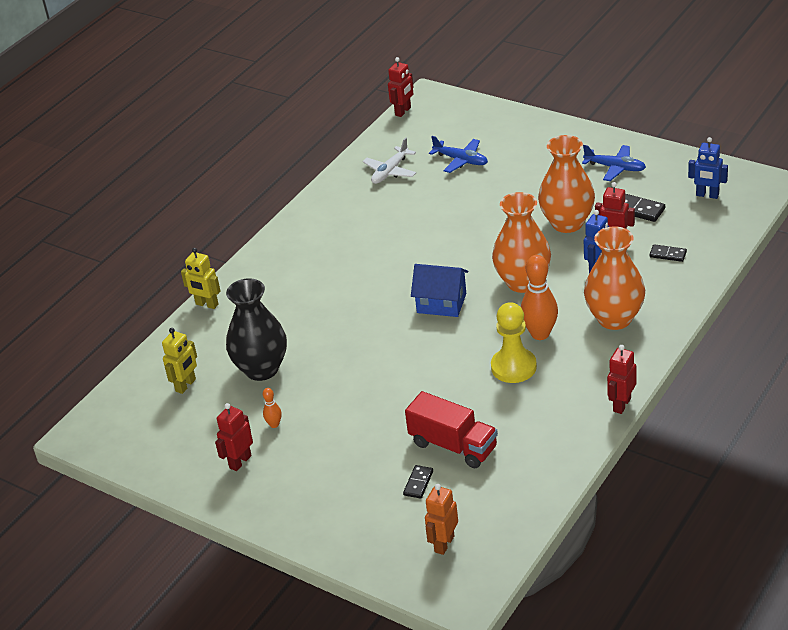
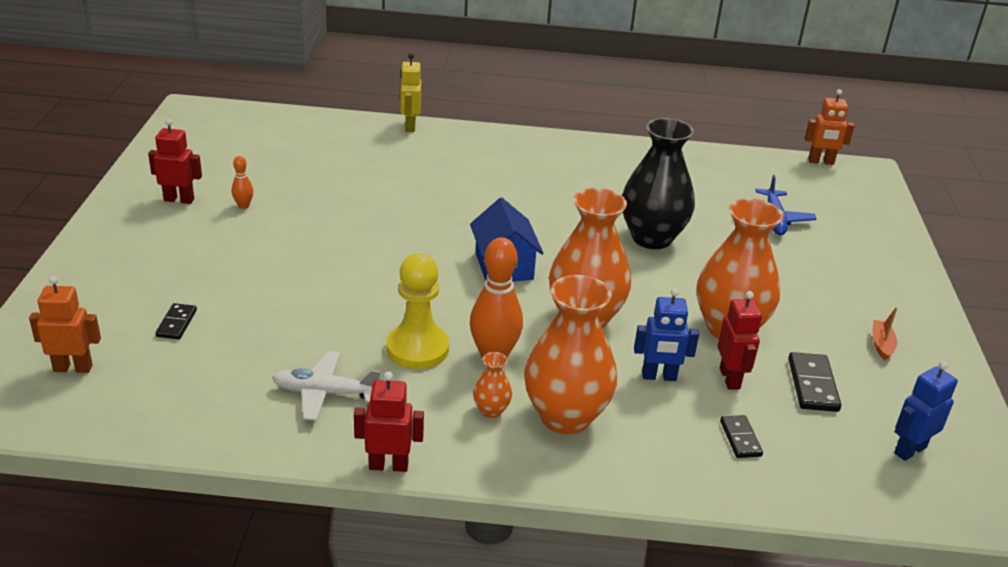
camera: 55 degrees right, 5 degrees down
(186, 385) = (283, 144): yellow robot -> none
(261, 369) = (327, 178): black vase -> black vase (651, 238)
(390, 171) = (707, 178): white plane -> white plane (324, 393)
(403, 111) = (821, 162): red robot -> orange robot
(418, 483) = (177, 323): black domino -> black domino turned 75 degrees counterclockwise
(453, 446) = (251, 334): red truck -> none
(593, 348) = (491, 410): none -> orange vase
(615, 168) = (881, 344): blue plane -> orange boat
(707, 195) = (909, 450): blue robot -> blue robot turned 60 degrees clockwise

